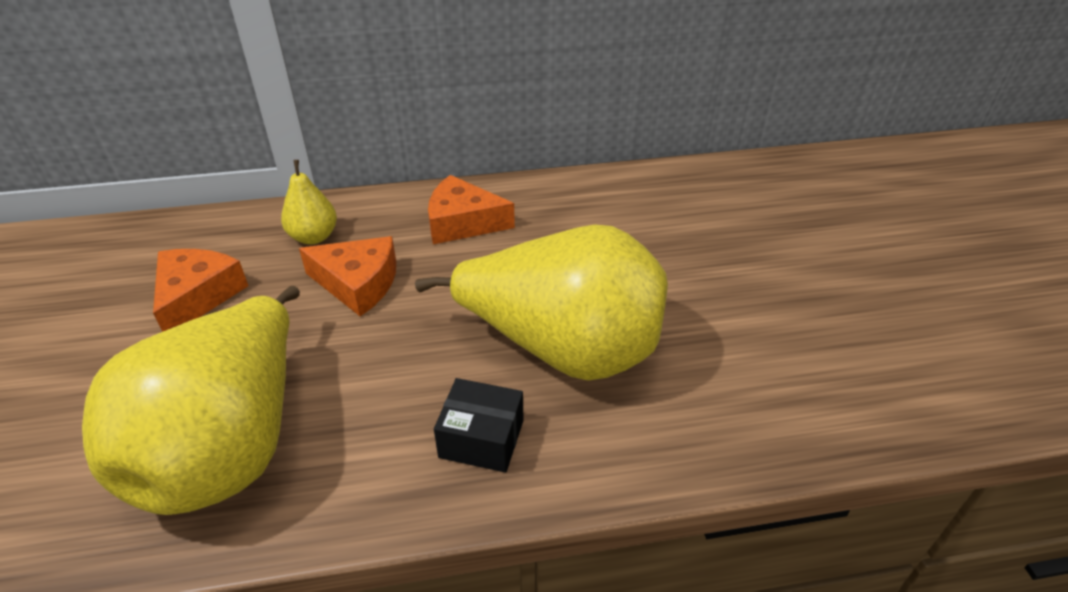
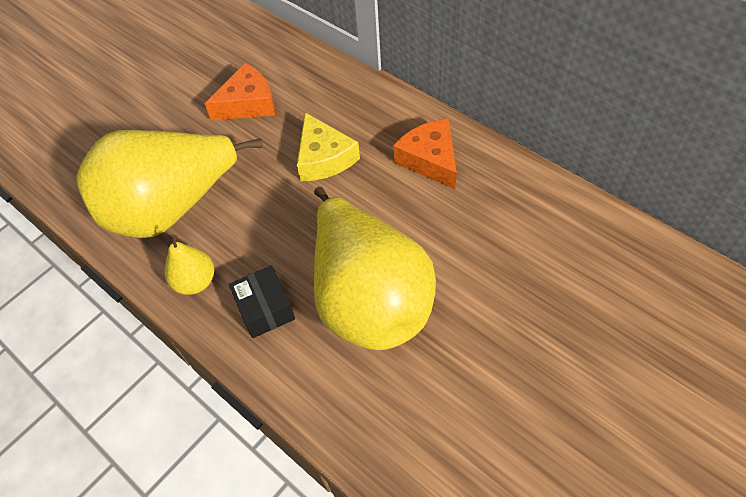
camera: 55 degrees right, 15 degrees up
(314, 237) = (340, 105): yellow pear -> yellow pear (195, 281)
(358, 283) = (324, 158): orange cheese -> yellow cheese

